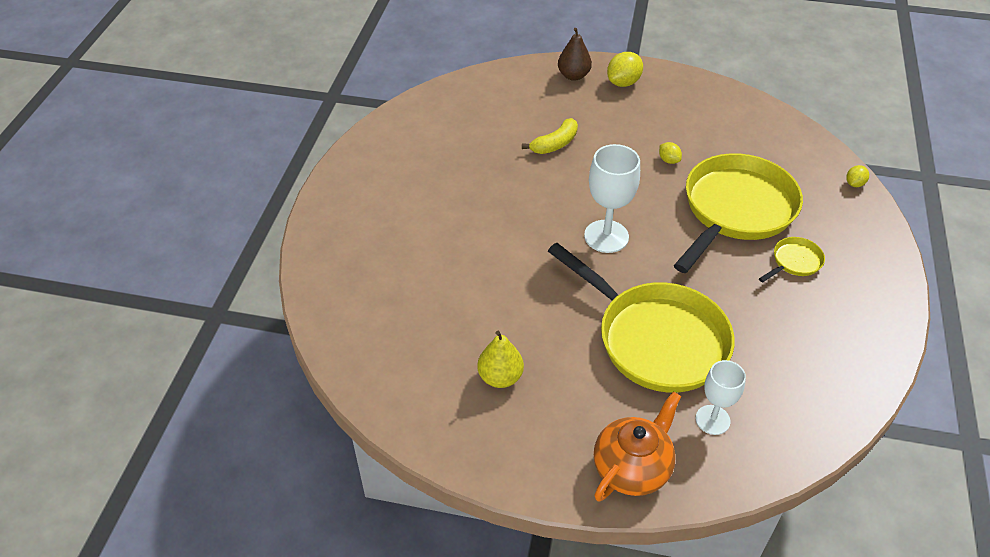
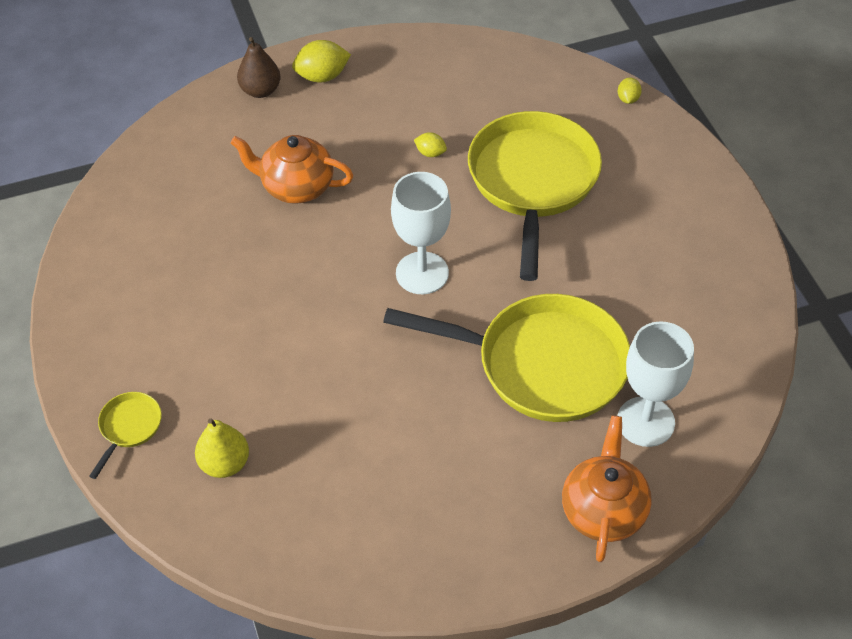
camera: 30 degrees left, 5 degrees up
(500, 377) = (416, 485): yellow pear -> yellow pear (225, 463)
(555, 144) = (296, 187): yellow banana -> orange teapot
(623, 83) = (322, 76): yellow lemon -> yellow lemon turned 60 degrees clockwise
(712, 420) = (645, 421): white goblet -> white goblet, size x1.53
(794, 262) = (622, 214): yellow pan -> yellow pan (129, 427)

